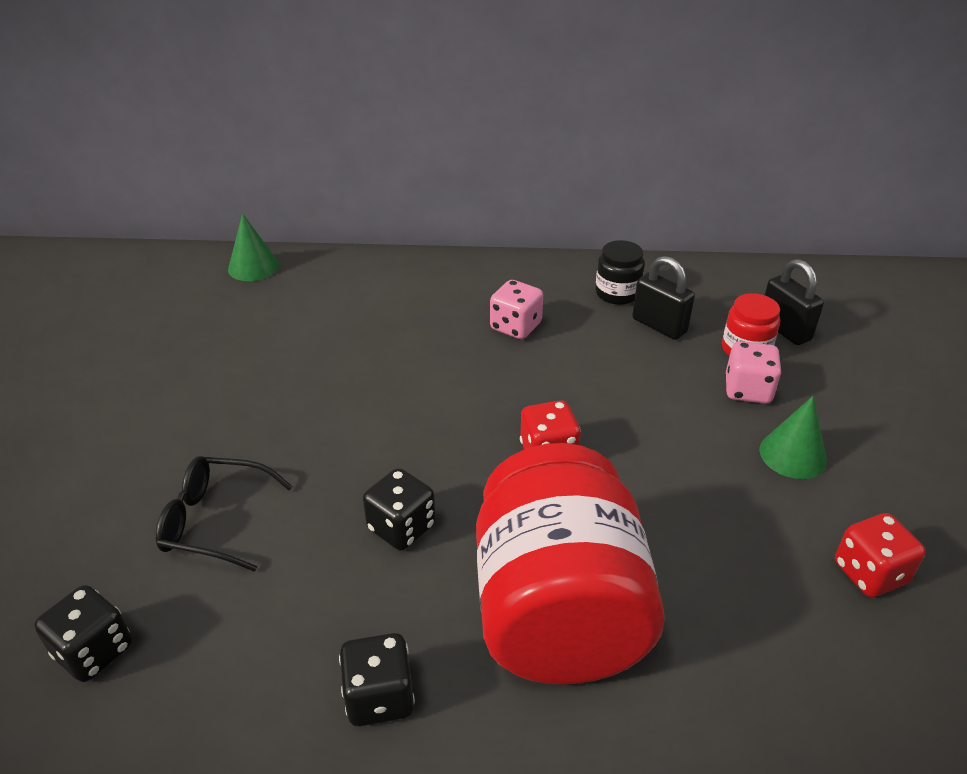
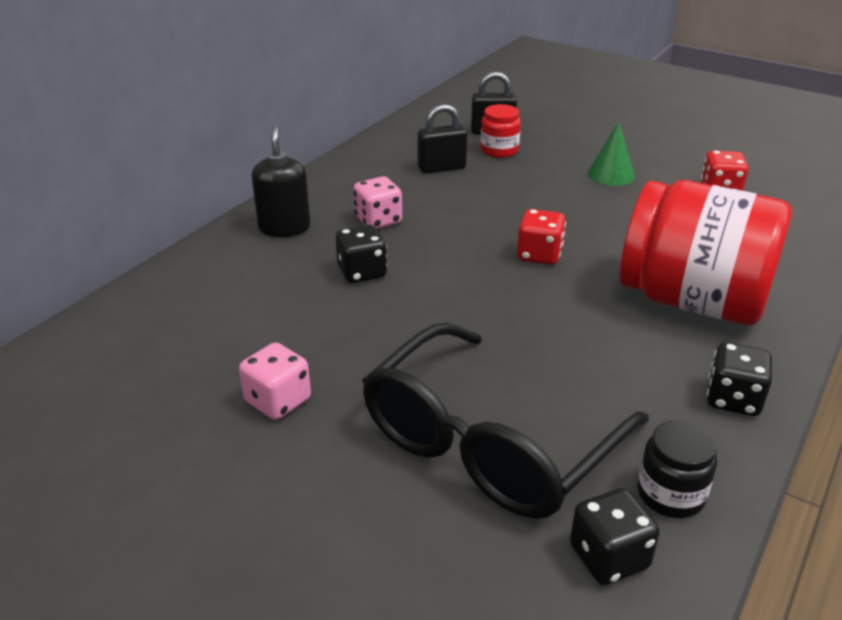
camera: 60 degrees left, 5 degrees down
(216, 521) = (490, 442): black glasses -> black glasses, size x1.97
(253, 267) = (102, 329): green cone -> none
(401, 527) = (570, 342): black dice -> black dice (362, 272)
(455, 283) = (284, 228): none -> black soap dispenser
(617, 293) = (385, 168): black jar -> black jar (670, 494)
(747, 390) = (540, 165): pink dice -> pink dice (278, 401)

